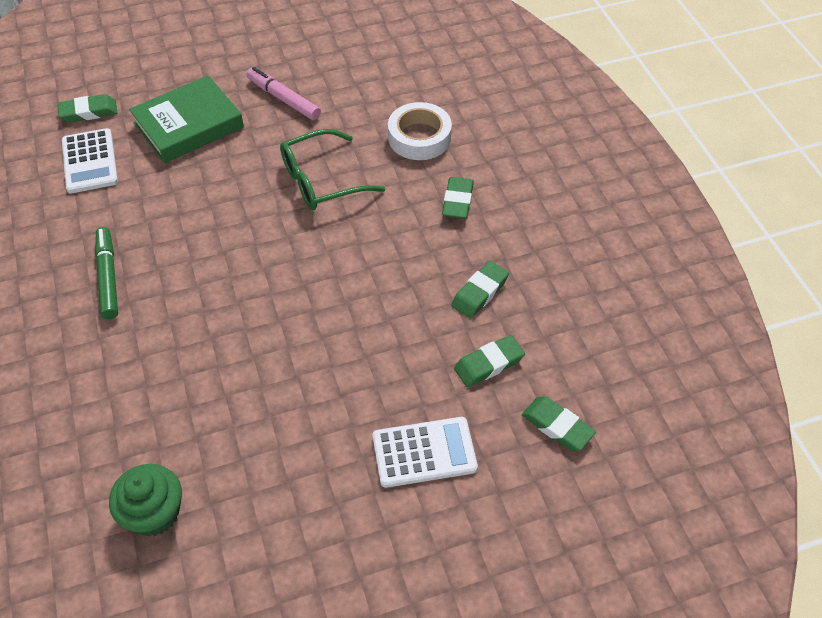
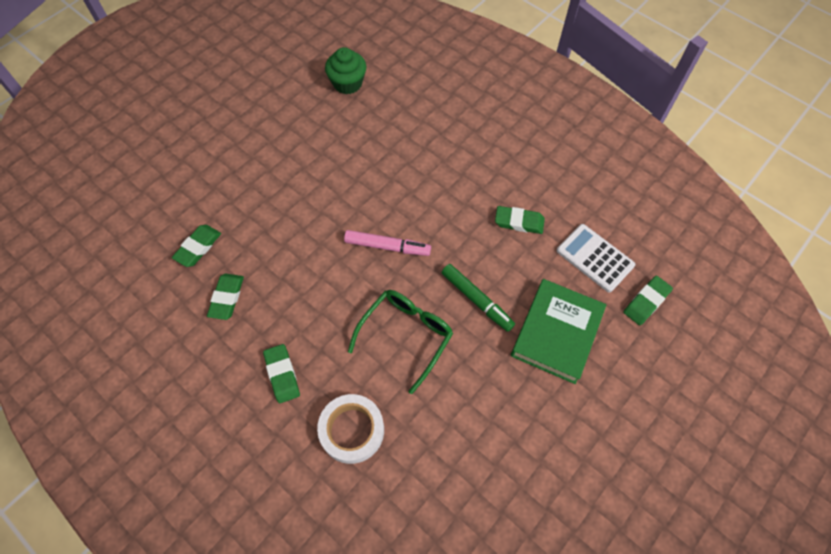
camera: 150 degrees right, 10 degrees up
(108, 277) = (491, 182): green marker -> green marker (476, 300)
(283, 99) = (503, 409): pink marker -> pink marker (387, 246)
(424, 452) = (216, 175): white calculator -> none
(557, 426) = (137, 228): green eraser -> green eraser (519, 222)

